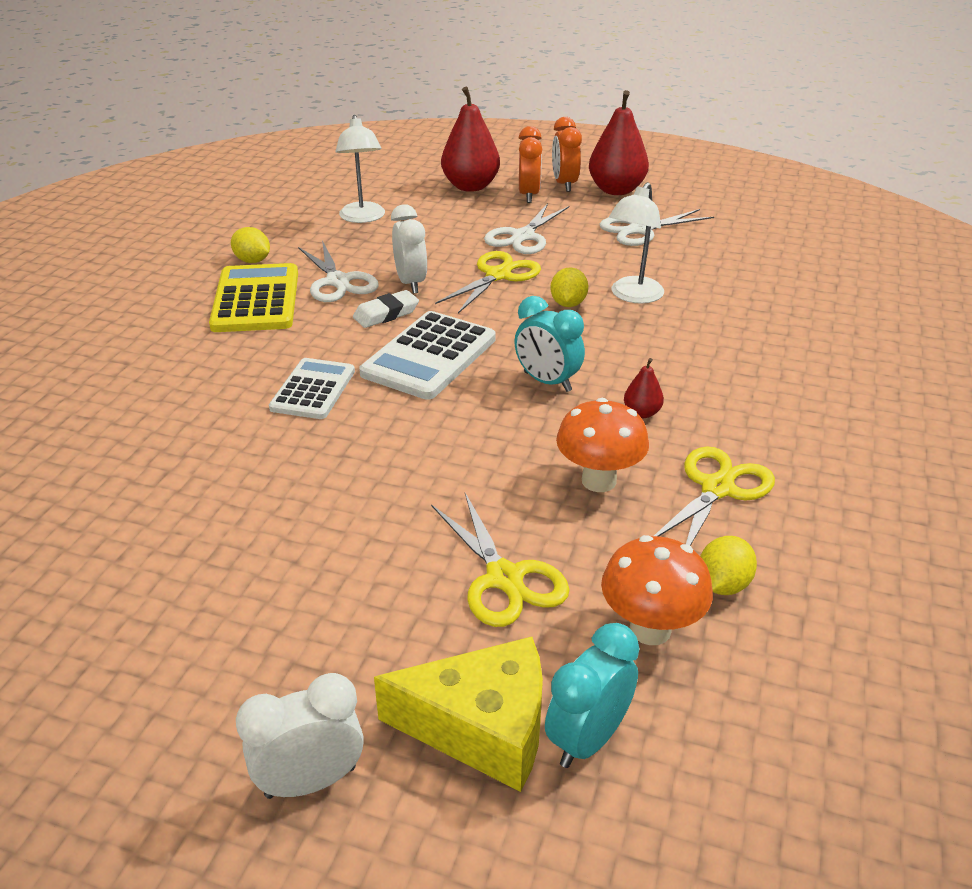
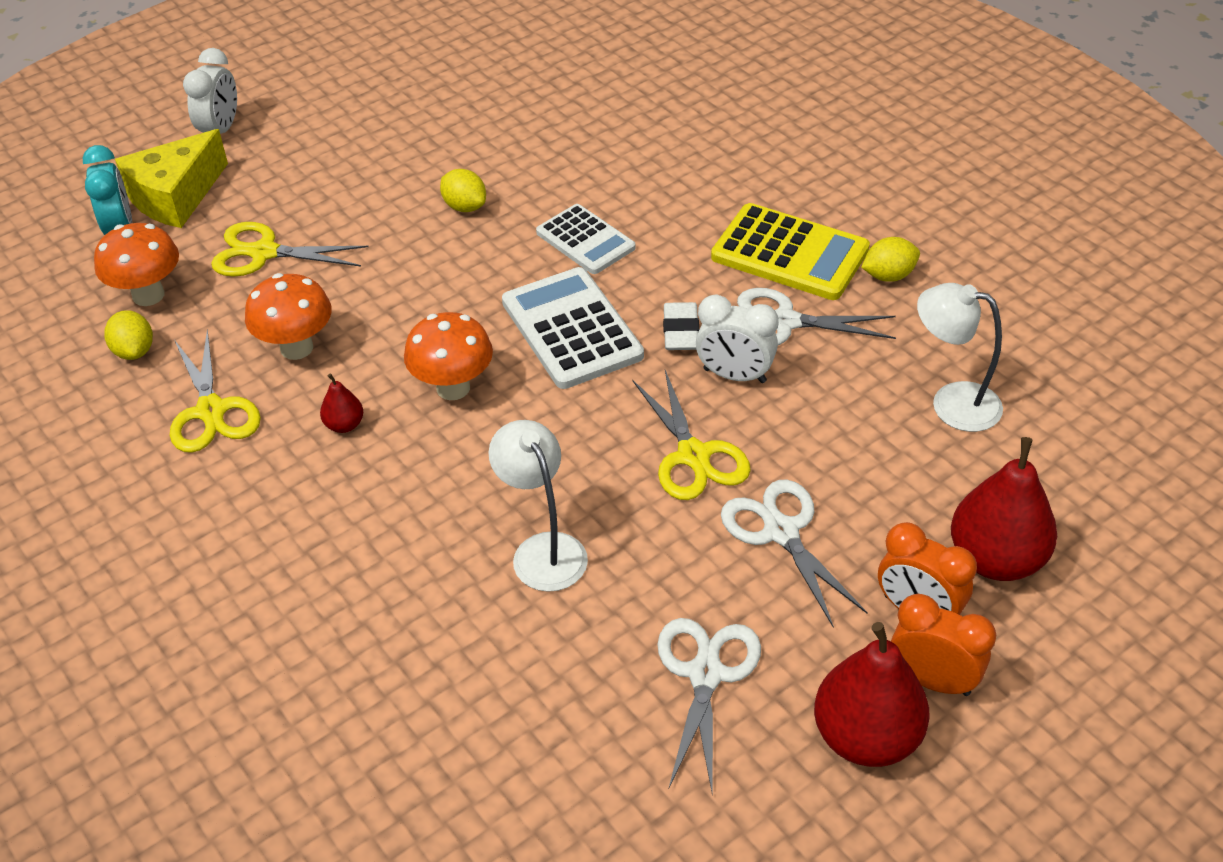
camera: 125 degrees right, 10 degrees up
(547, 382) = (453, 388): turquoise clock -> orange mushroom
(568, 304) = (577, 482): yellow lemon -> yellow lemon (465, 206)

